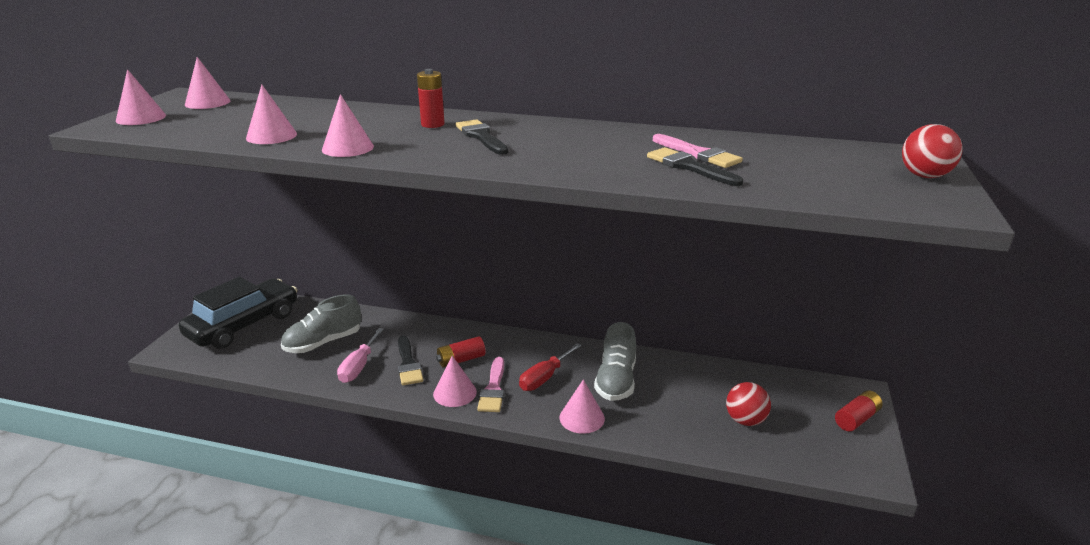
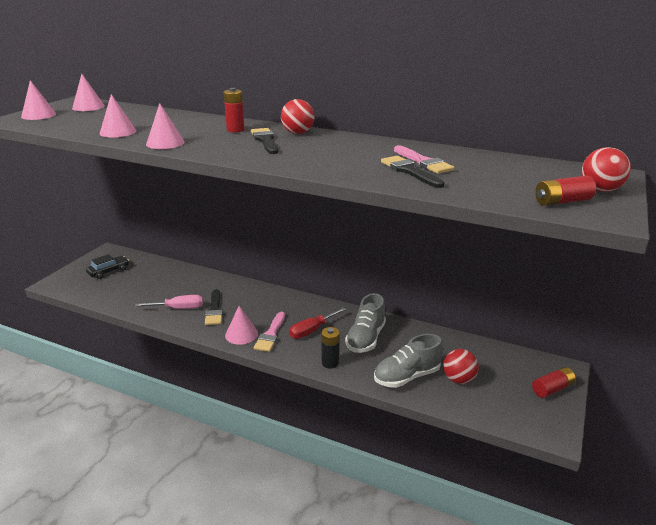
camera: 10 degrees right, 0 degrees up
(244, 325) = (109, 271): black car -> black car, size x0.49
(323, 343) = (159, 289): grey shoe -> grey shoe (407, 376)
(359, 366) = (179, 308): pink screwdriver -> pink screwdriver turned 120 degrees counterclockwise
(461, 360) = (254, 311): red battery -> red battery (562, 201)
(517, 124) = (298, 133): none -> red ball
(582, 418) = (330, 363): pink cone -> black battery

